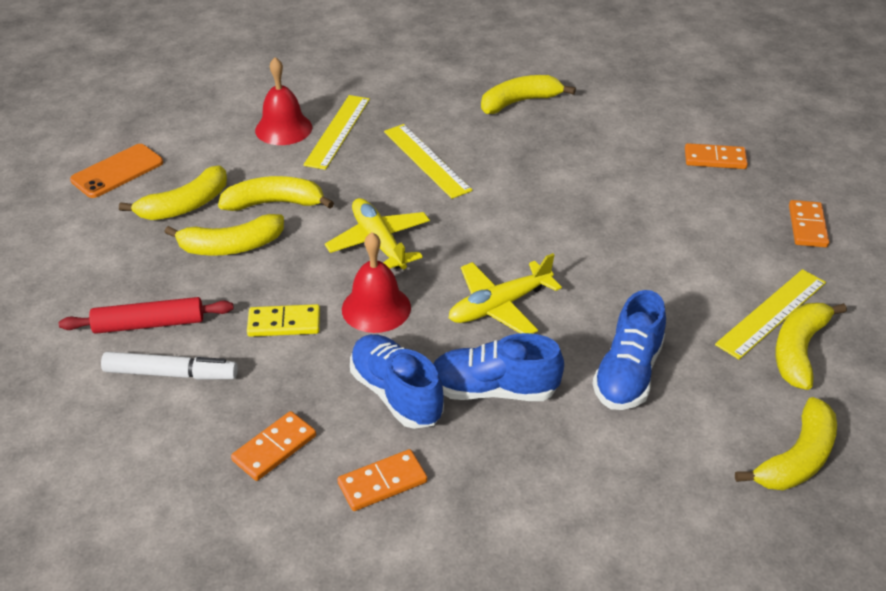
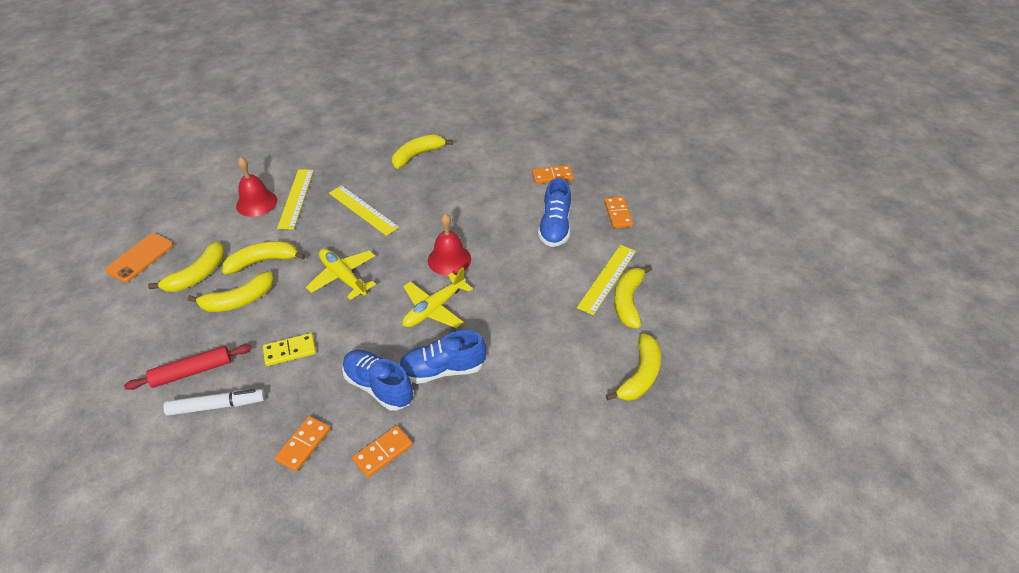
camera: 15 degrees left, 5 degrees up
(376, 308) = (351, 326): red bell -> red bell (449, 259)
(628, 374) = (526, 339): blue shoe -> blue shoe (555, 227)

